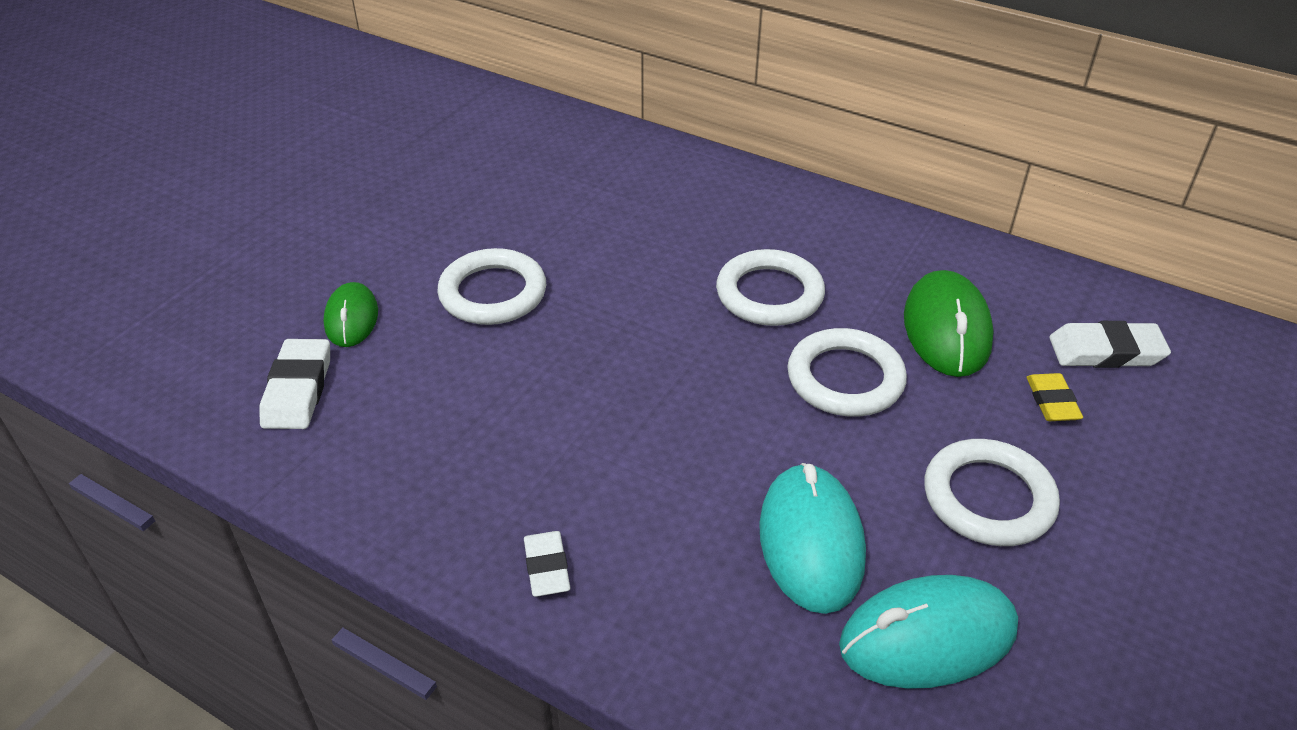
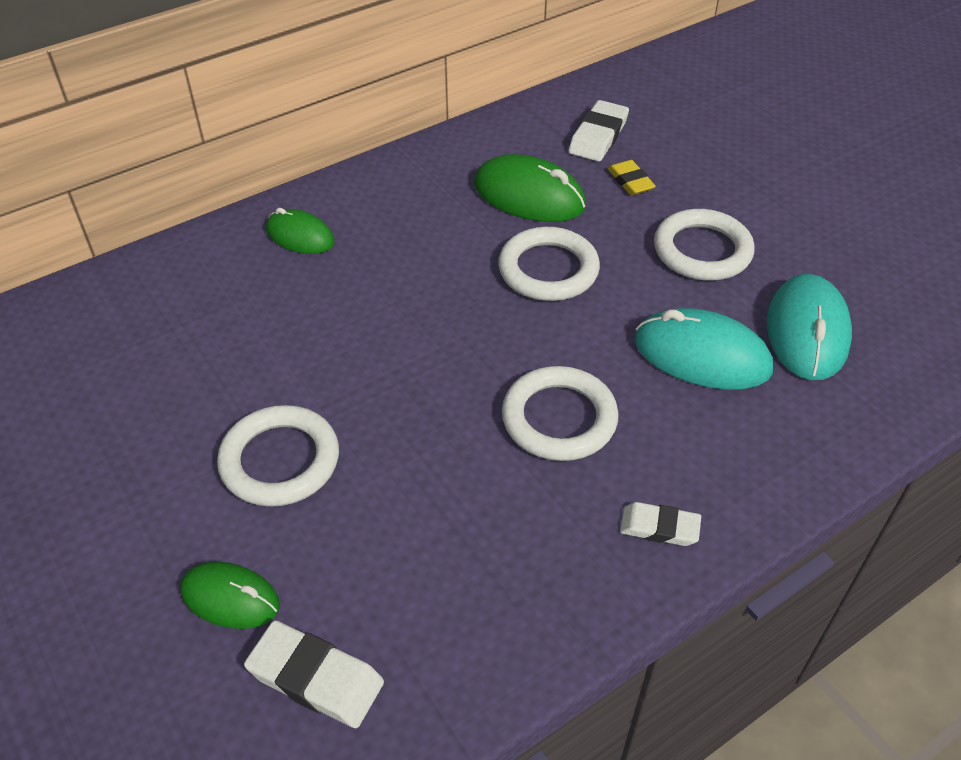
camera: 65 degrees left, 5 degrees up
(753, 207) = (300, 236): none -> green mouse
(769, 294) = (422, 272): white ring -> white ring (559, 418)
(1052, 401) = (630, 181): yellow eraser -> yellow eraser turned 45 degrees clockwise

